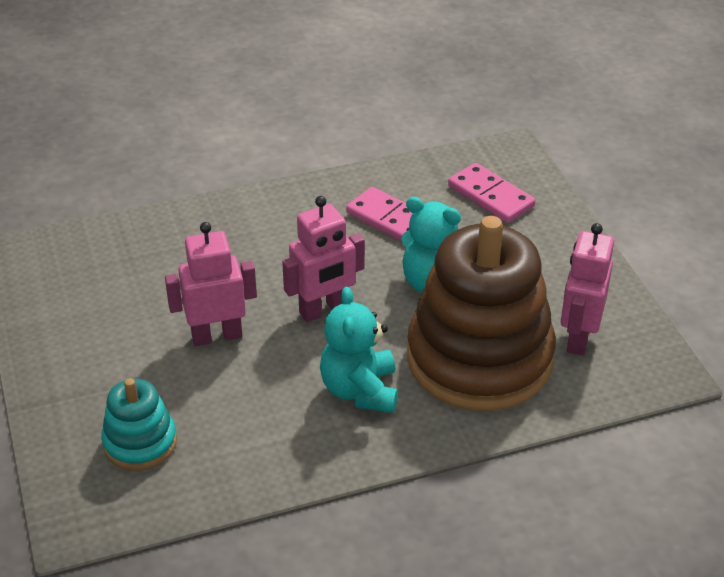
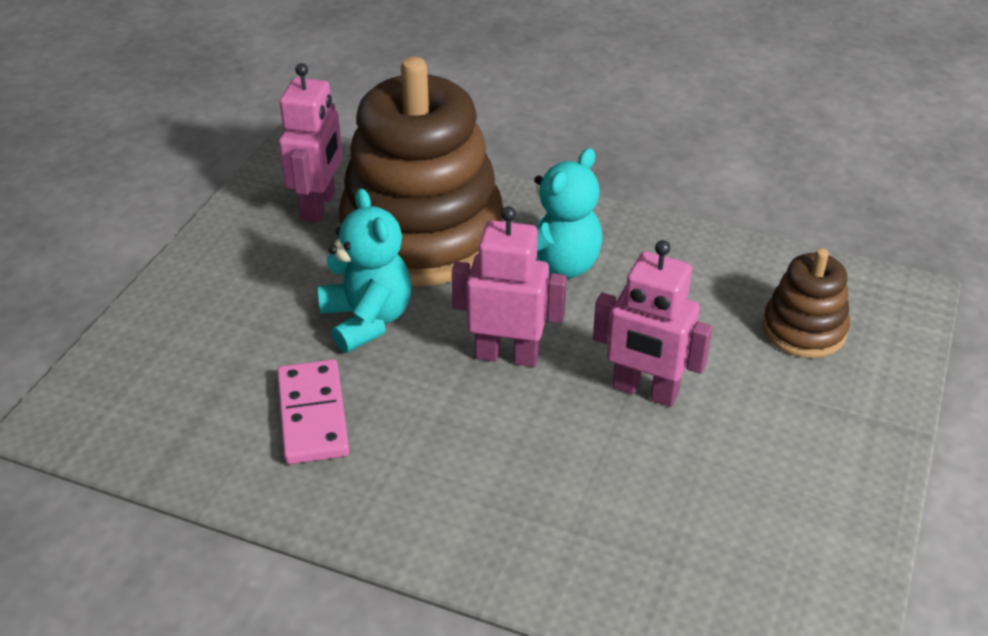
camera: 140 degrees left, 0 degrees up
(140, 443) = (804, 330): turquoise stacking toy -> brown stacking toy
(491, 196) = (172, 377): pink domino -> none
(578, 337) = (319, 206): pink robot -> pink robot turned 45 degrees counterclockwise

